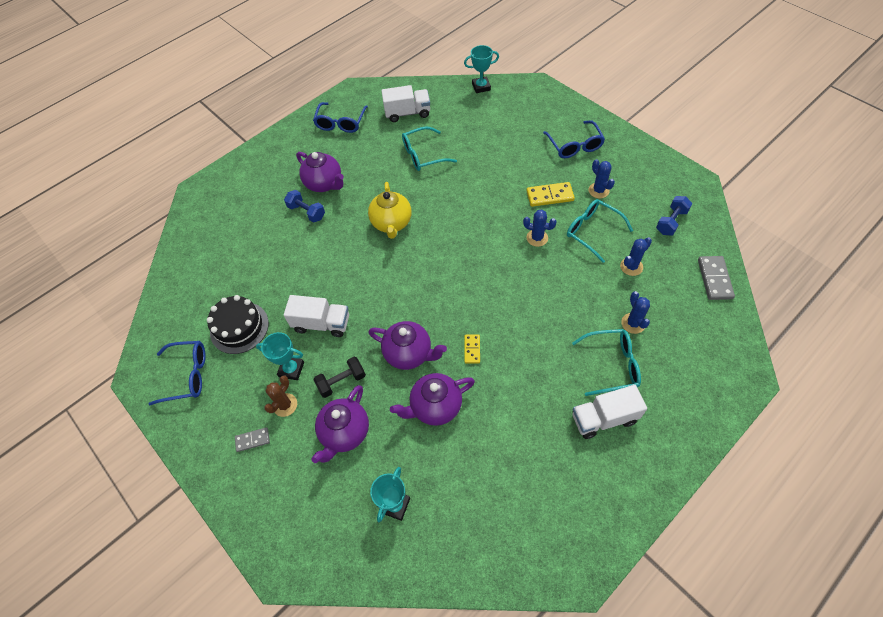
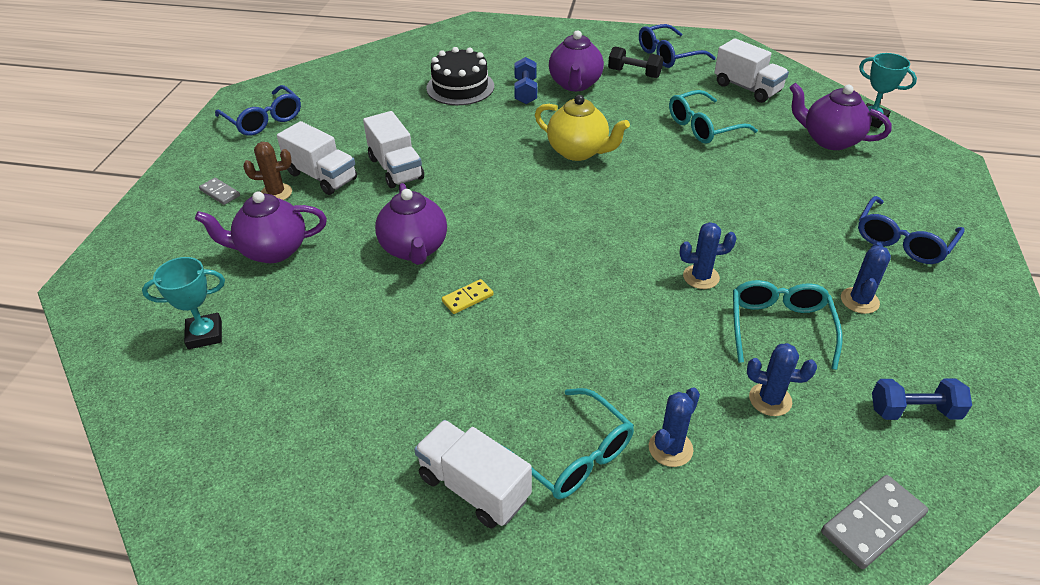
camera: 50 degrees right, 15 degrees down
(239, 327) = (343, 121): black cake -> black cake (460, 87)
(291, 369) = (322, 176): turquoise trophy -> white truck
(342, 381) = (335, 217): black dumbbell -> black dumbbell (634, 73)
(392, 223) = (578, 151): yellow teapot -> yellow teapot turned 105 degrees counterclockwise
(423, 155) = (703, 127): turquoise glasses -> turquoise glasses turned 60 degrees counterclockwise
(435, 407) = (359, 305): purple teapot -> purple teapot (830, 140)
(537, 238) = (701, 277): blue cactus -> blue cactus turned 75 degrees counterclockwise
(550, 196) = (784, 257): yellow domino -> none

